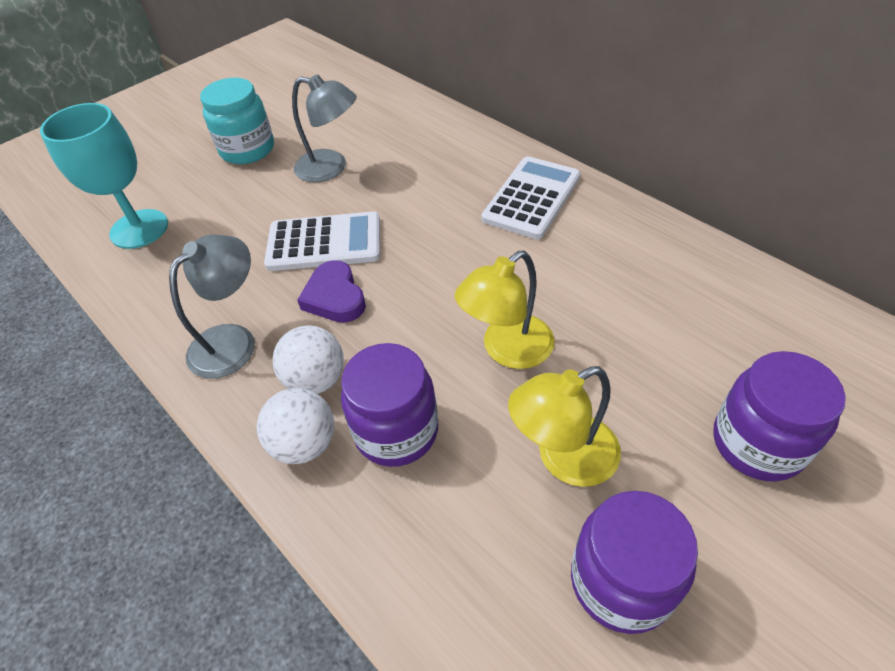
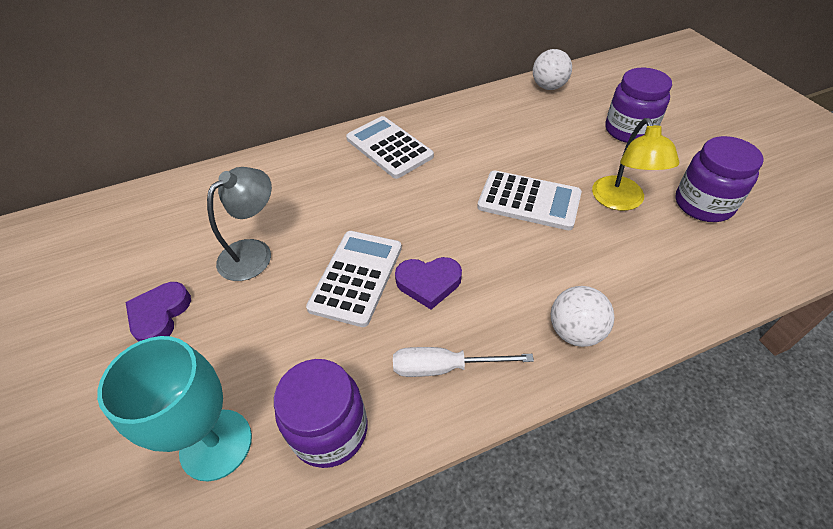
camera: 70 degrees left, 0 degrees up
(233, 341) = (444, 367): grey lamp -> white screwdriver
(247, 150) = (160, 315): turquoise jar -> purple heart
(316, 380) = (514, 313): white ball -> white ball (548, 87)
(396, 431) = (579, 274): purple jar -> purple jar (330, 430)
(507, 350) = (529, 201): yellow lamp -> white calculator

